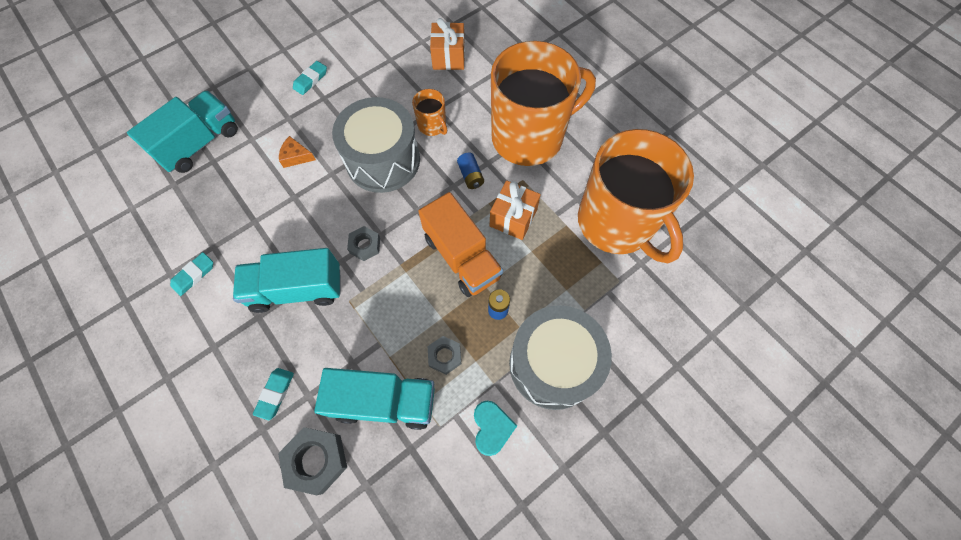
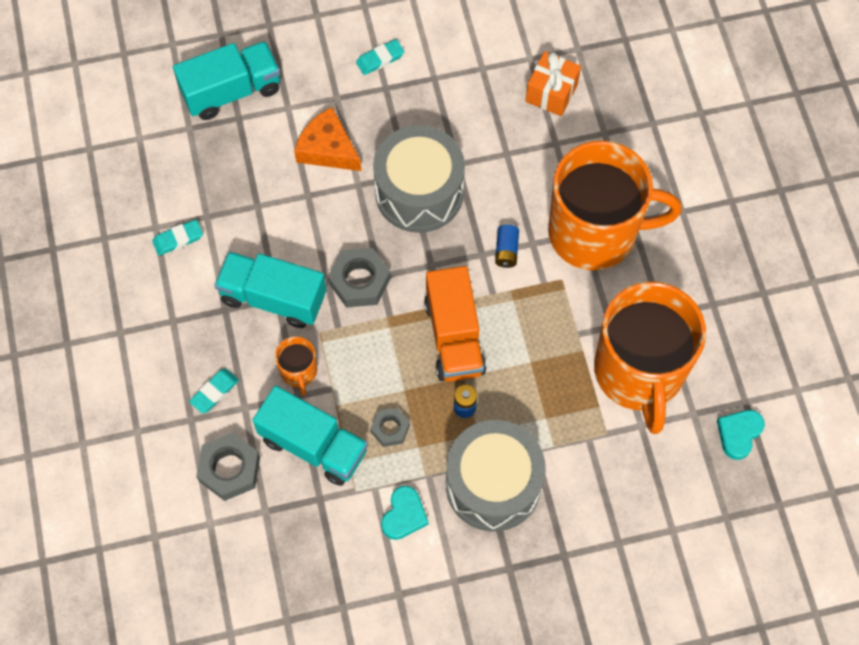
camera: 25 degrees right, 0 degrees up
(296, 156) = (328, 149): orange cheese -> orange cheese, size x1.73
(365, 245) = (359, 281): grey nut -> grey nut, size x1.62
(432, 126) = (492, 173): orange mug -> orange mug (299, 372)
(513, 218) = (529, 318): orange gift -> none
(714, 237) = (739, 434): none -> turquoise heart

